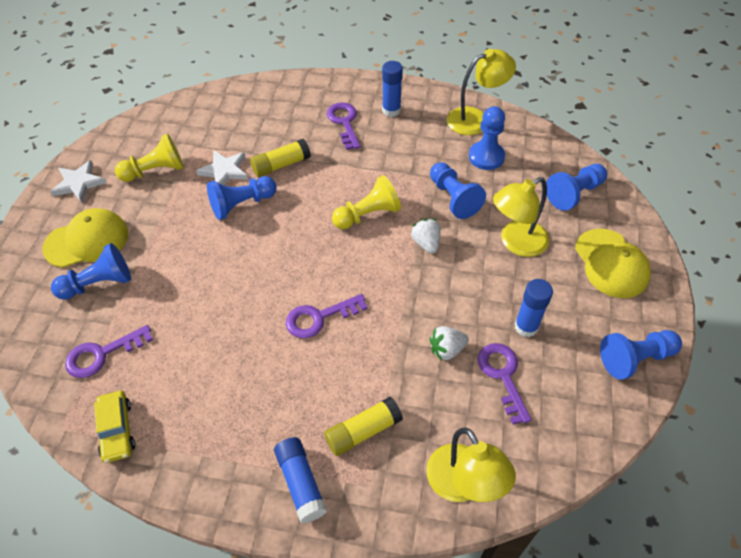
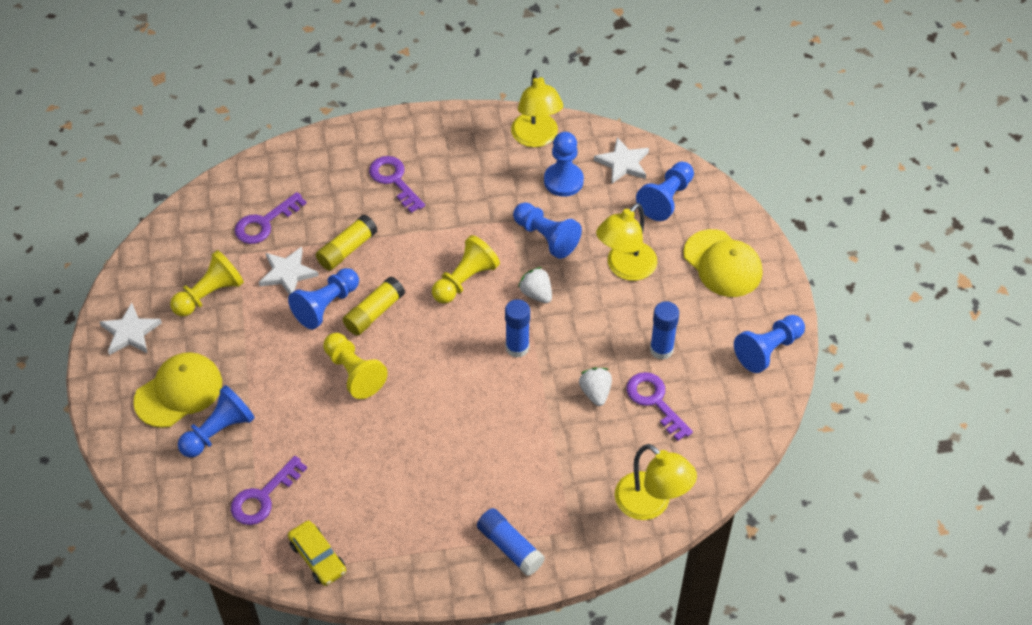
camera: 20 degrees left, 0 degrees up
(236, 266) = (354, 373): none -> yellow pawn
(319, 318) = (461, 399): purple key -> purple key (264, 223)
(363, 431) = (547, 488): yellow glue stick -> yellow glue stick (374, 313)
(391, 110) = (440, 152): blue glue stick -> blue glue stick (517, 347)
(447, 349) = (595, 392): white strawberry -> white strawberry turned 120 degrees clockwise
(475, 119) = (536, 138): yellow lamp -> yellow lamp turned 120 degrees clockwise
(544, 155) = (623, 163): none -> white star

